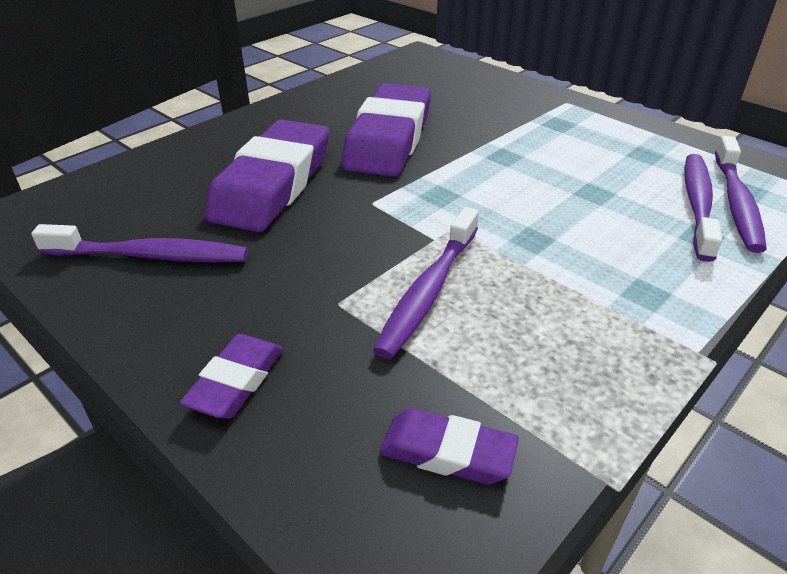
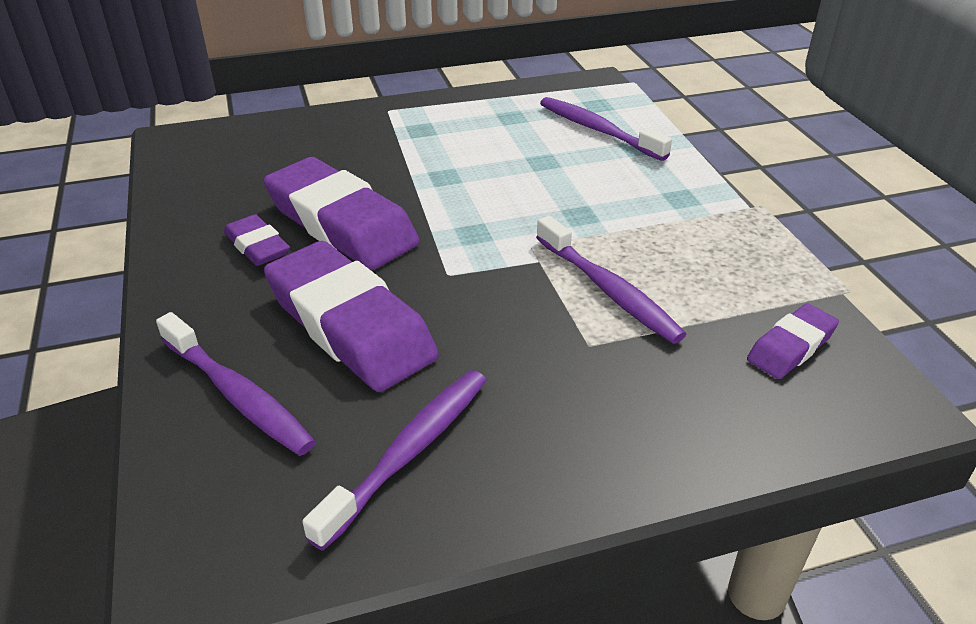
camera: 60 degrees left, 0 degrees up
(236, 381) = (656, 435): purple eraser -> purple eraser (257, 246)
(736, 203) = (609, 116): purple toothbrush -> purple toothbrush (238, 395)

